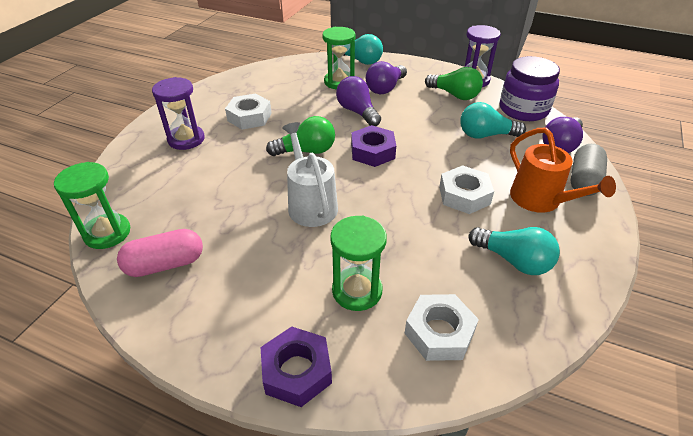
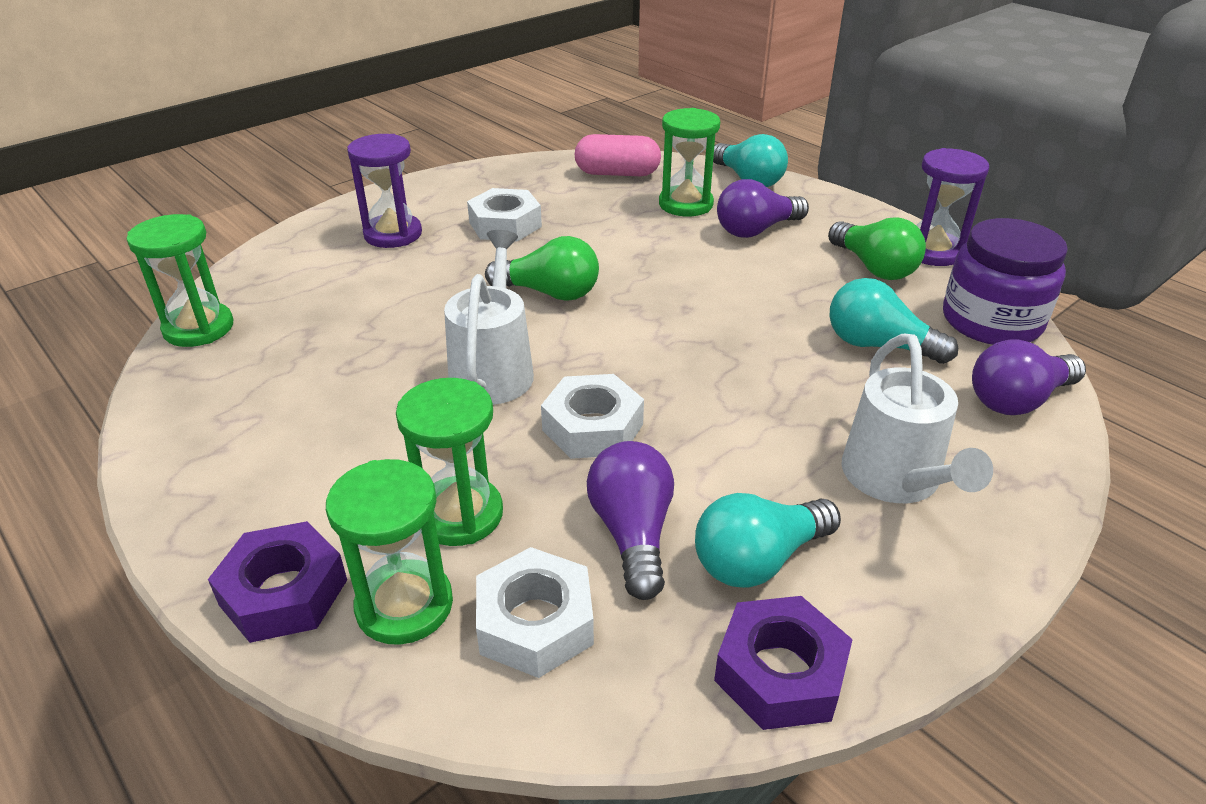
camera: 25 degrees right, 5 degrees down
(165, 264) = (234, 390): pink capsule -> pink capsule (617, 173)
(357, 112) = (678, 255): purple light bulb -> purple light bulb (633, 533)
(368, 351) = (404, 605): none -> green hourglass
(373, 152) = (654, 320): purple nut -> purple nut (780, 673)
(464, 195) = (756, 430): white nut -> white nut (592, 427)
(513, 260) = (758, 560): turquoise light bulb -> turquoise light bulb turned 90 degrees clockwise
(540, 200) = (895, 479): orange watering can -> white watering can
(583, 181) = (1015, 473): grey capsule -> none

